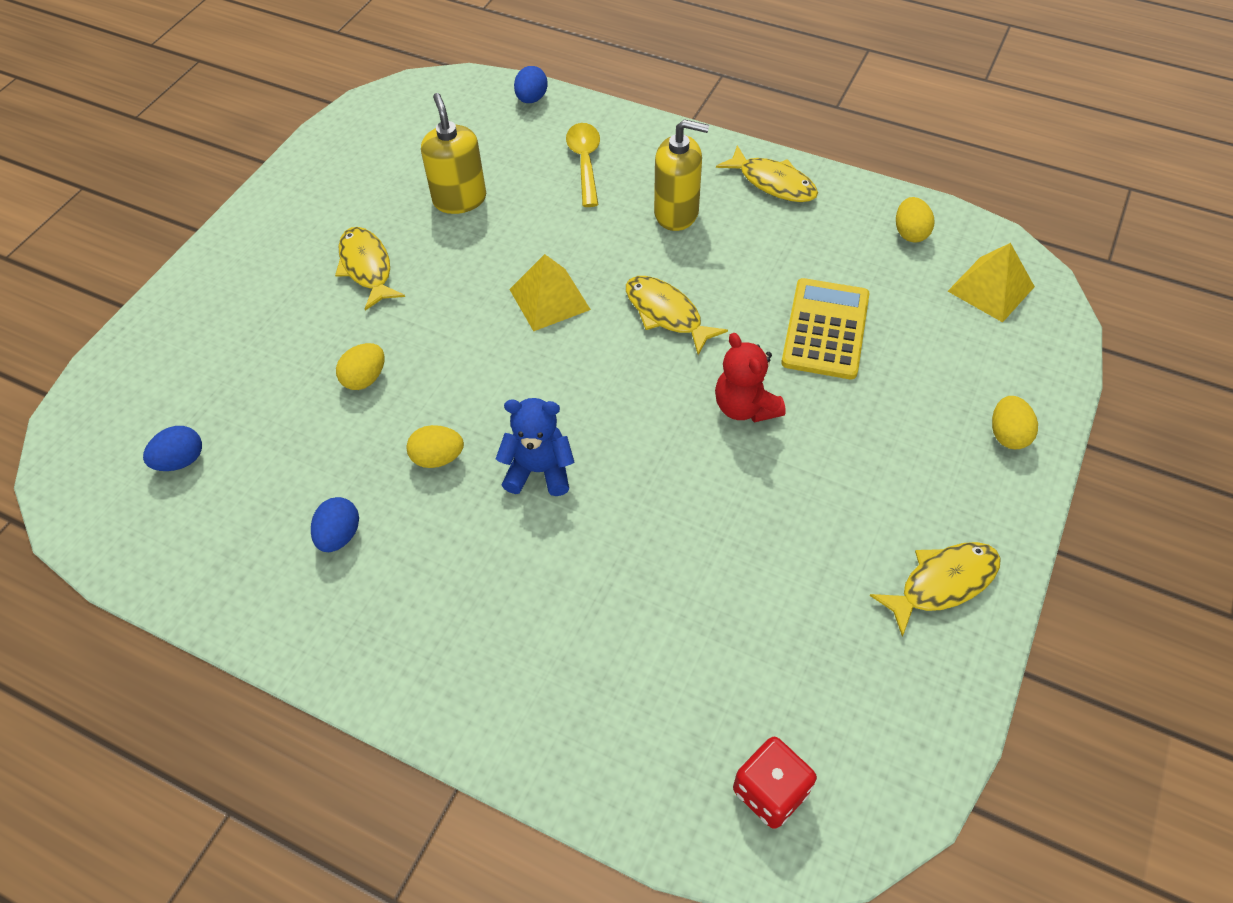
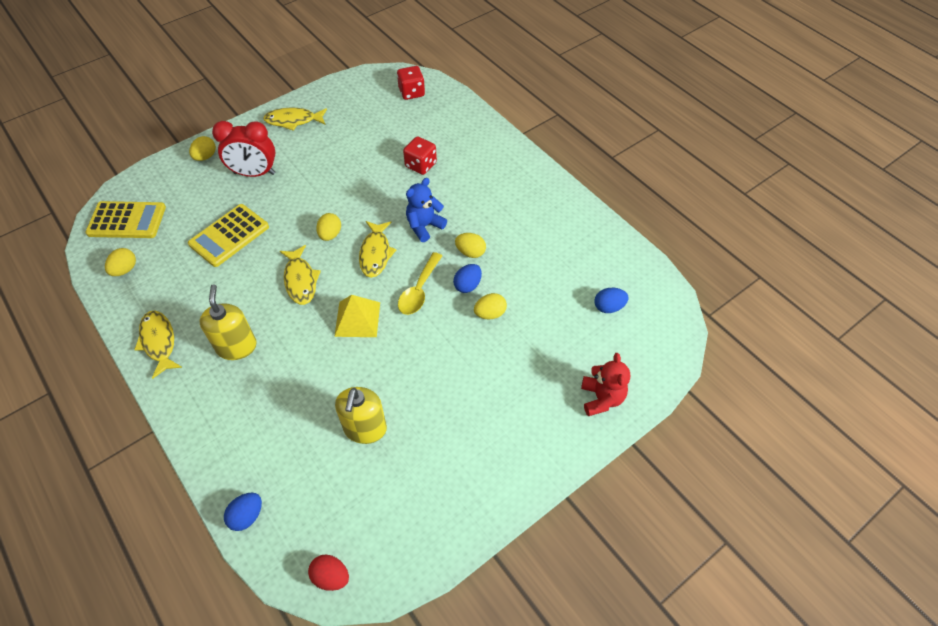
camera: 155 degrees left, 0 degrees up
(339, 535) = (535, 235): blue egg -> blue egg (467, 285)
(367, 267) = (456, 396): yellow fish -> yellow fish (375, 253)
(419, 93) = (331, 576): none -> red egg
(539, 470) = (424, 226): blue teddy bear -> blue teddy bear turned 105 degrees clockwise
(585, 162) = (258, 422): yellow spoon -> yellow spoon (419, 290)
(621, 592) = (420, 165): none -> red dice
(676, 213) = (236, 347): yellow soap dispenser -> yellow soap dispenser turned 45 degrees clockwise
(679, 393) = (330, 234): none -> yellow egg
(745, 407) = (305, 215): red teddy bear -> red teddy bear (601, 398)
(895, 441) = (254, 173): none -> red clock
(991, 289) = (127, 220): yellow pyramid -> yellow calculator

